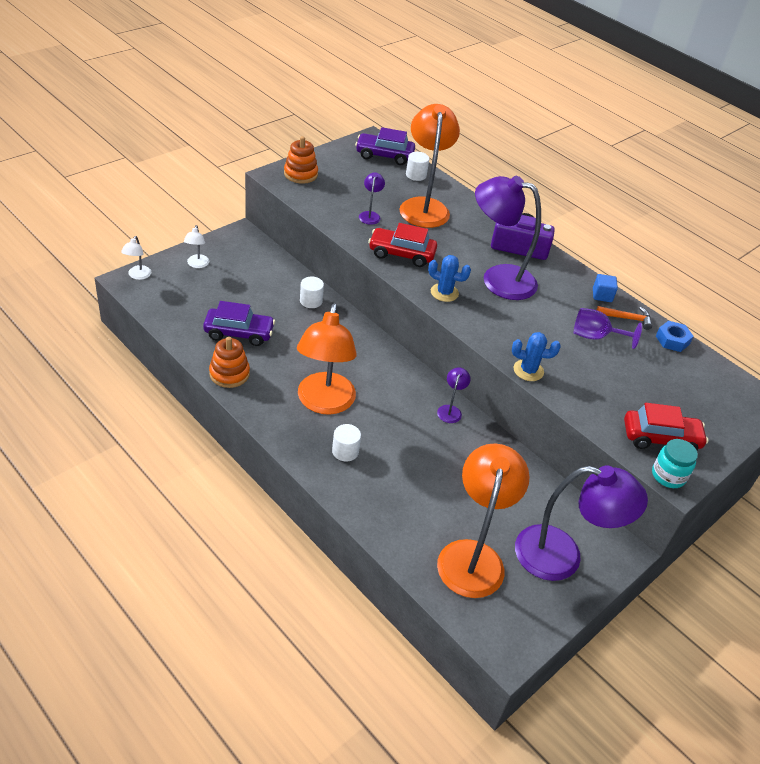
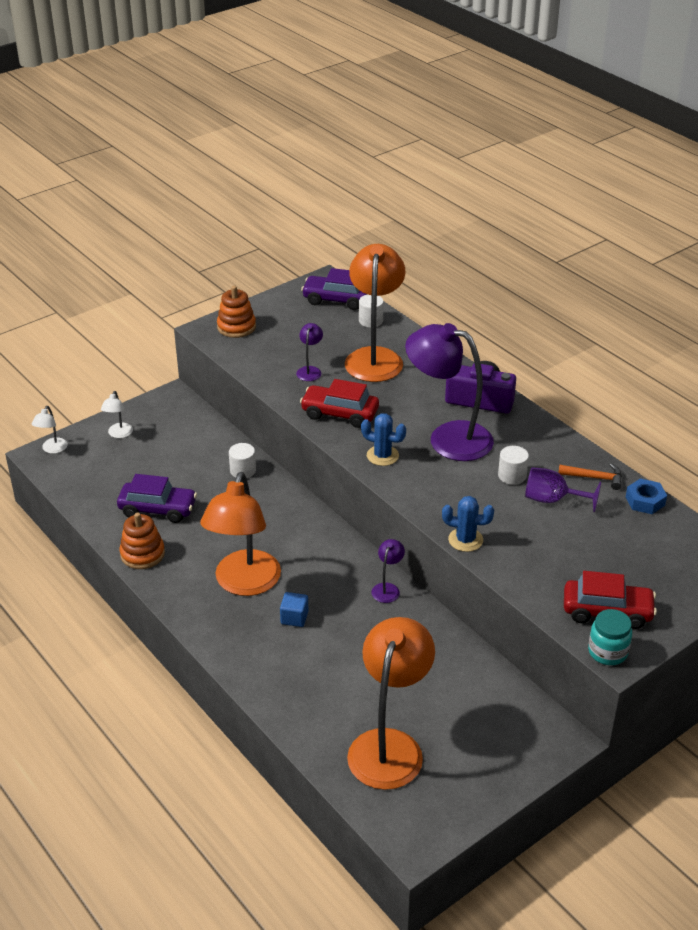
camera: 10 degrees right, 5 degrees down
(345, 451) = (261, 635): white cylinder -> white cylinder (512, 476)
(562, 557) = (492, 746): purple lamp -> none
(602, 295) = (569, 452): blue cube -> blue cube (294, 618)

